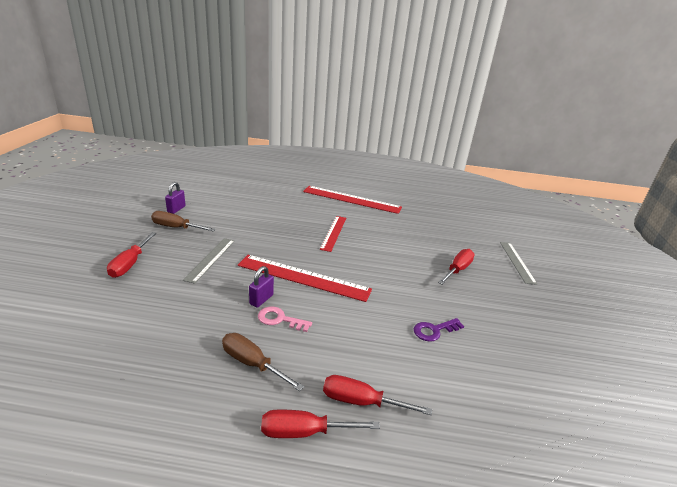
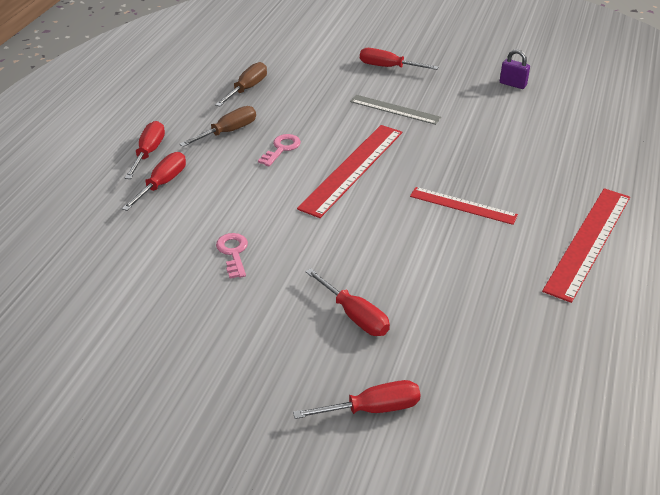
camera: 105 degrees right, 10 degrees up
(176, 227) = (465, 87): brown screwdriver -> brown screwdriver (247, 89)
(261, 299) = (316, 139): purple padlock -> none
(434, 330) = (233, 253): purple key -> pink key
(517, 262) = (372, 409): grey ruler -> red screwdriver

